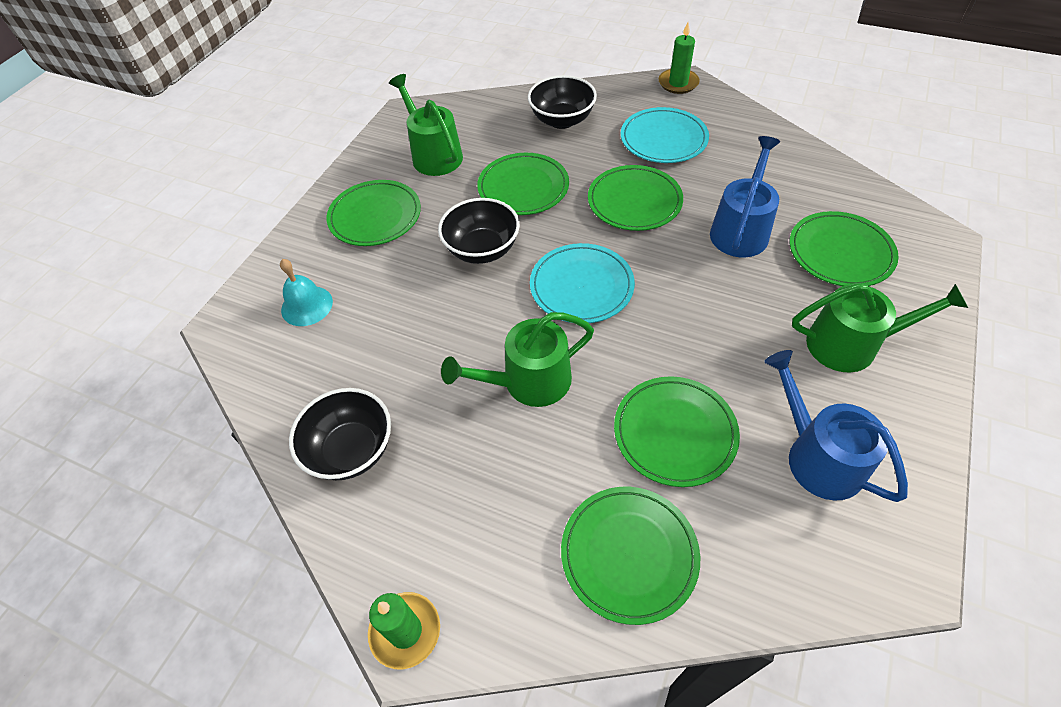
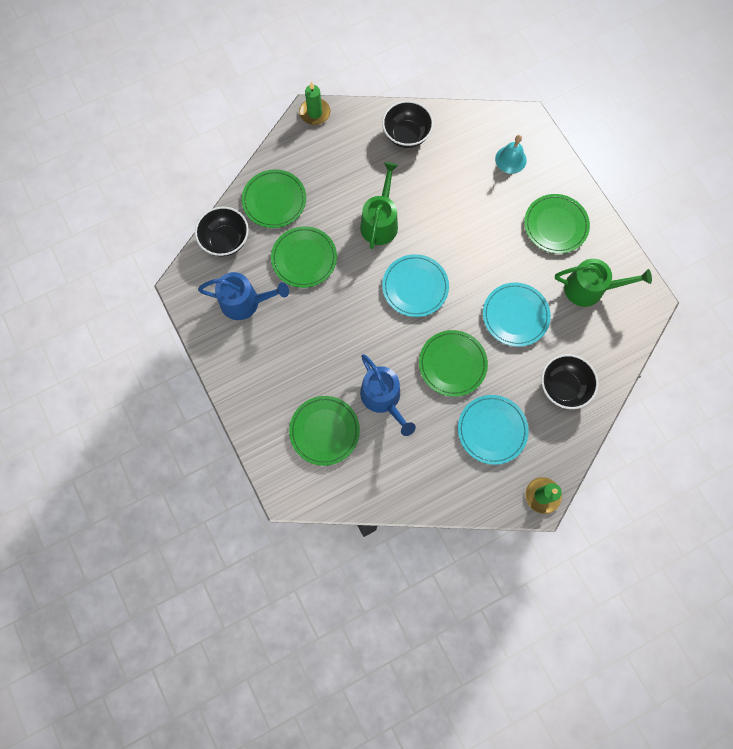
camera: 125 degrees right, 20 degrees up
(482, 249) = (482, 260): black bowl -> black bowl (226, 240)
(523, 188) = (515, 315): green plate -> turquoise plate
(850, 344) = (275, 373): green watering can -> none

